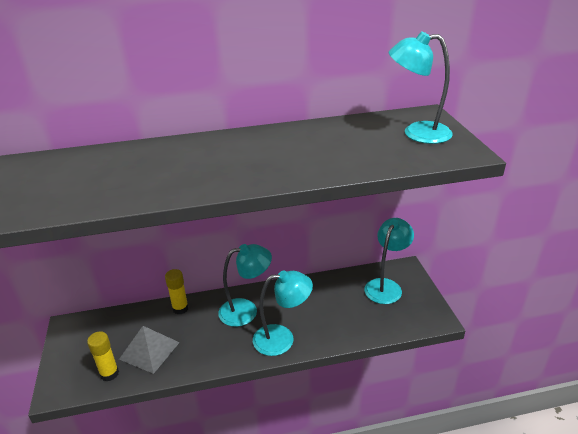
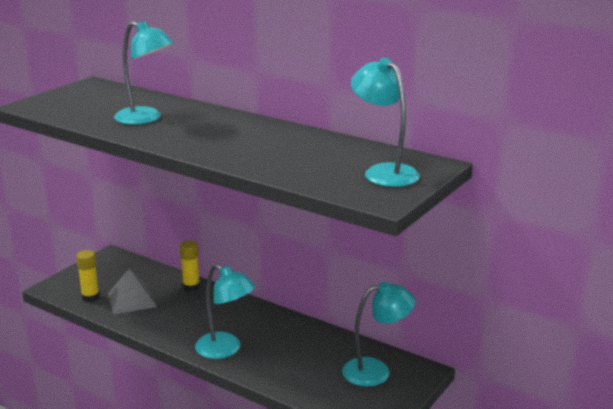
camera: 45 degrees right, 10 degrees down
(246, 310) = (232, 316): turquoise lamp -> turquoise lamp (146, 118)

